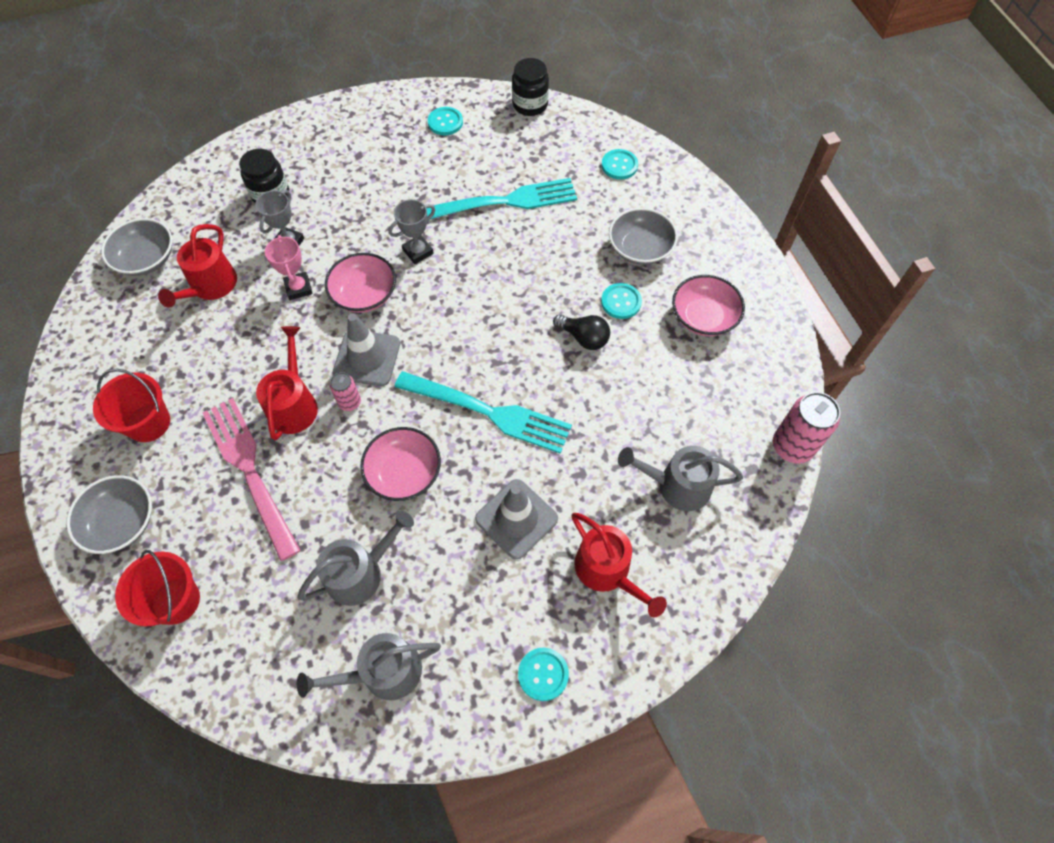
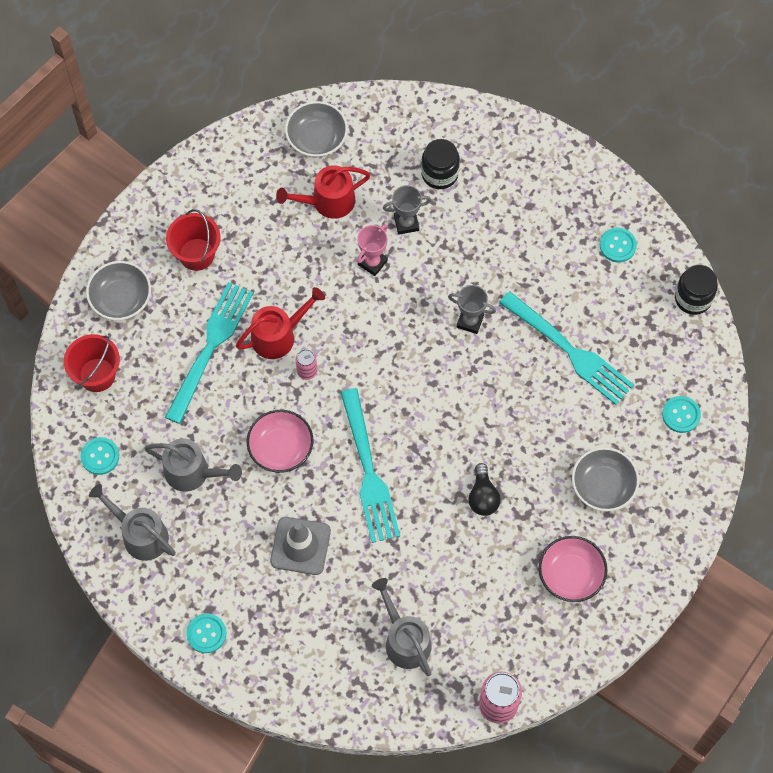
camera: 55 degrees right, 5 degrees up
(250, 471) = (210, 347): pink fork -> turquoise fork
(364, 294) = (402, 312): pink bowl -> none
(367, 358) = (350, 355): grey traffic cone -> none
(607, 571) = (305, 630): red watering can -> none
(621, 302) = (538, 503): turquoise button -> turquoise button (100, 456)

